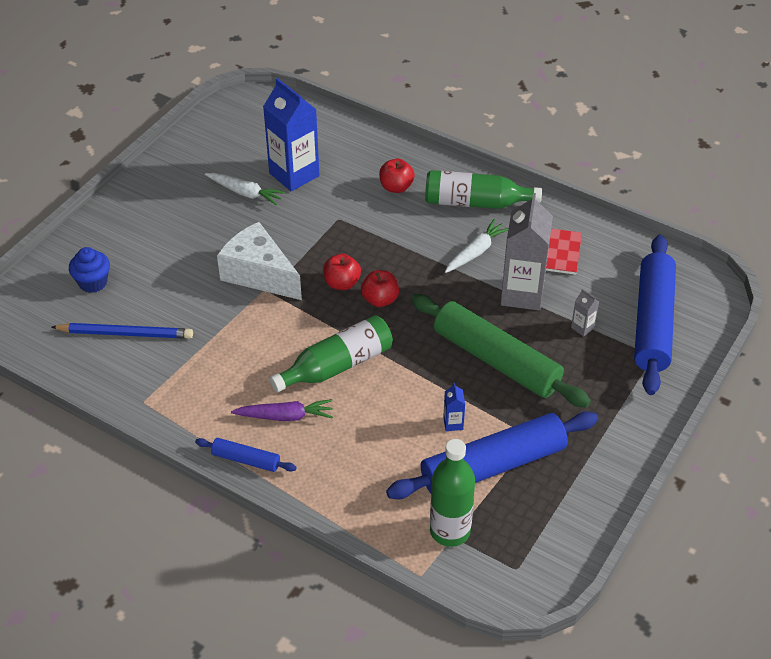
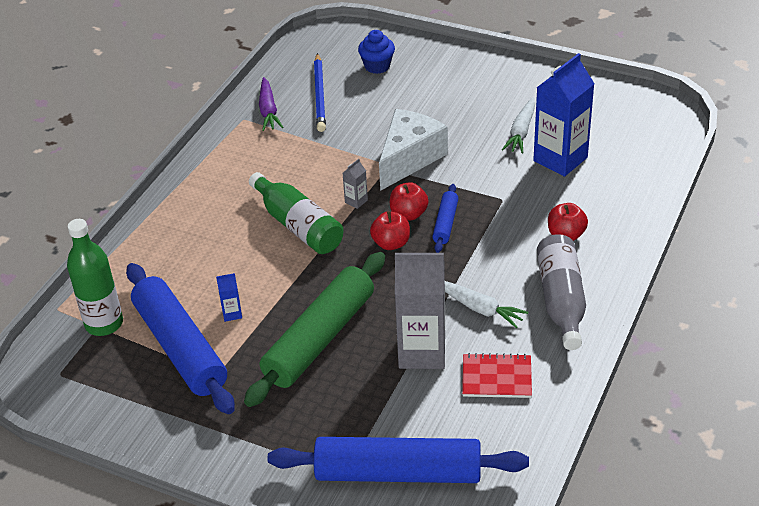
camera: 85 degrees right, 5 degrees down
(246, 460) = (183, 186): blue rolling pin -> blue rolling pin (445, 223)
(285, 416) = (233, 202): purple carrot -> purple carrot (268, 110)
(475, 202) = (561, 300): green bottle -> grey bottle
(582, 327) = (378, 407): grey carton -> grey carton (356, 201)

